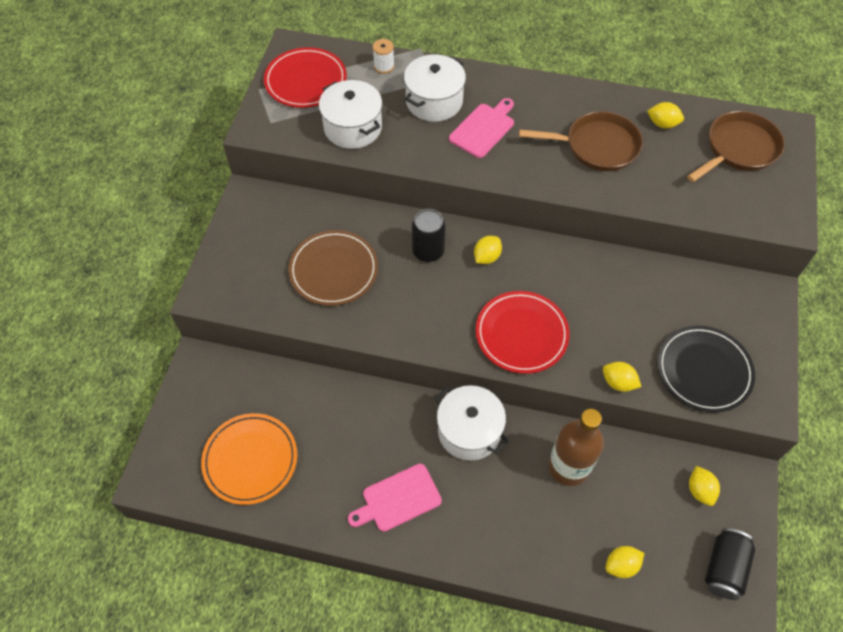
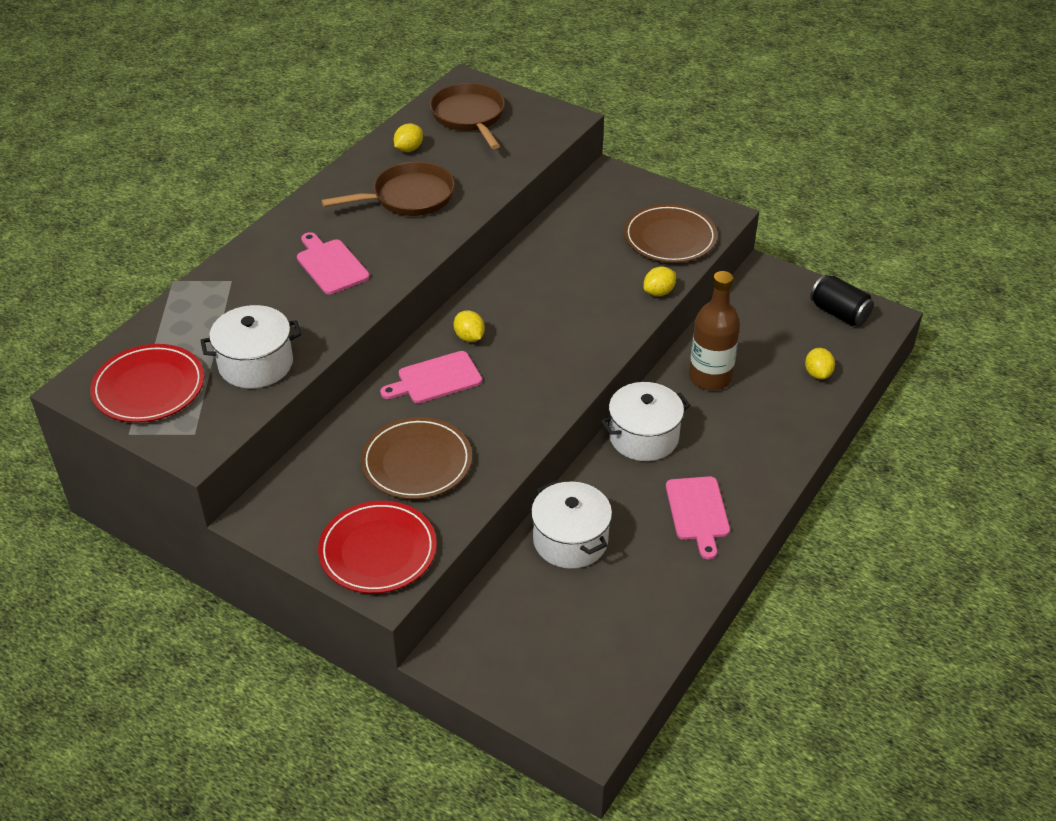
camera: 70 degrees left, 15 degrees down
(250, 460) = (602, 630): orange plate -> none
(384, 66) = (178, 316): white spool -> none
(428, 251) = (436, 379): black can -> pink cutting board
(434, 101) = (264, 290): white pot -> white pot (570, 540)
(521, 334) = (575, 339): red plate -> red plate (378, 551)
(596, 146) = (408, 197): brown pan -> brown pan turned 45 degrees clockwise
(700, 490) = (764, 303): yellow lemon -> none
(703, 370) = (670, 238): black plate -> brown plate

